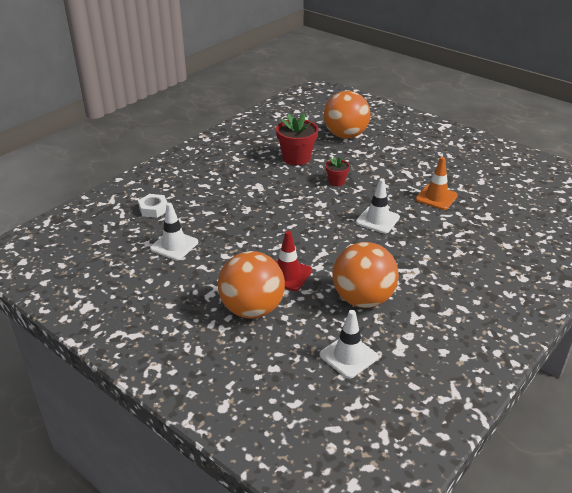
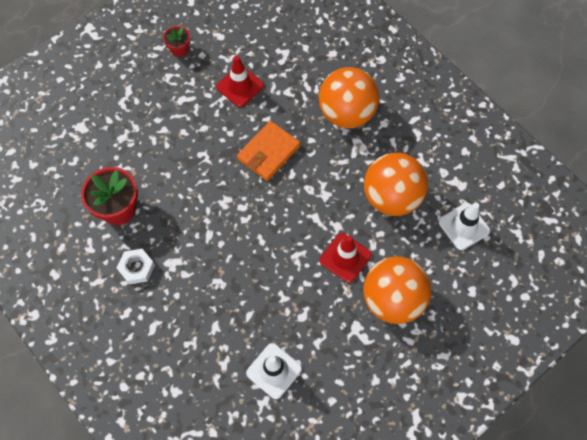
camera: 80 degrees left, 30 degrees up
(153, 209) = (193, 393): white nut -> white nut (136, 268)
(336, 182) = (184, 175): red flower pot -> red flower pot (179, 49)
(345, 135) = (79, 142): orange ball -> orange ball (347, 113)
(377, 220) = (268, 152): white traffic cone -> orange wallet
(436, 197) = (240, 86): orange traffic cone -> red traffic cone

